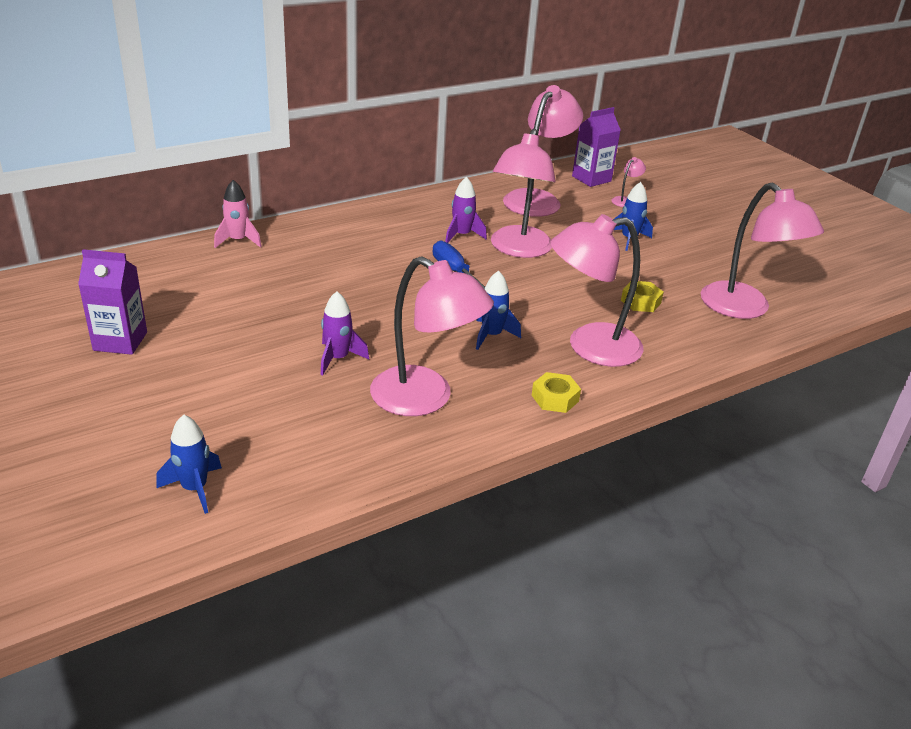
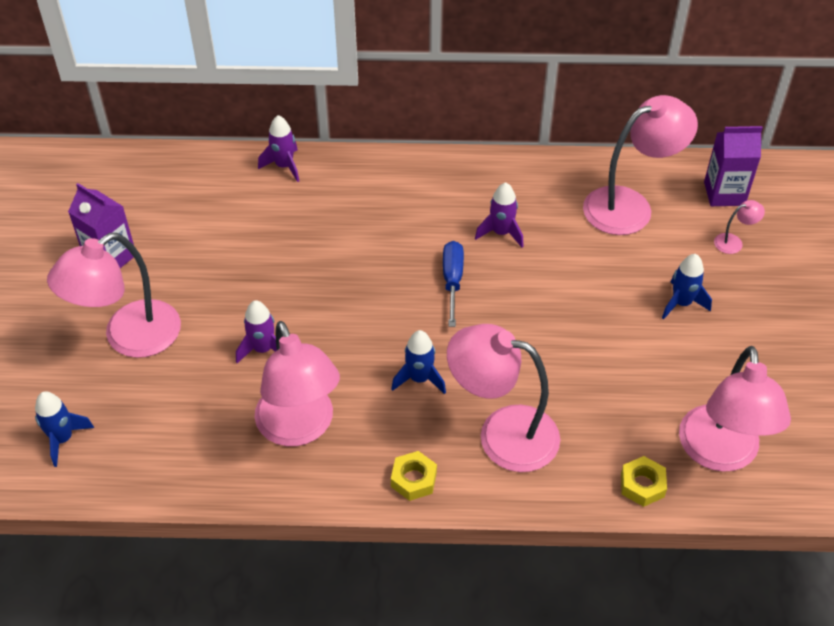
camera: 35 degrees right, 15 degrees up
(238, 241) = (284, 166): pink rocket -> purple rocket
(518, 249) = (543, 274): pink lamp -> pink lamp (129, 338)
(640, 301) = (610, 396): yellow nut -> yellow nut (642, 485)

